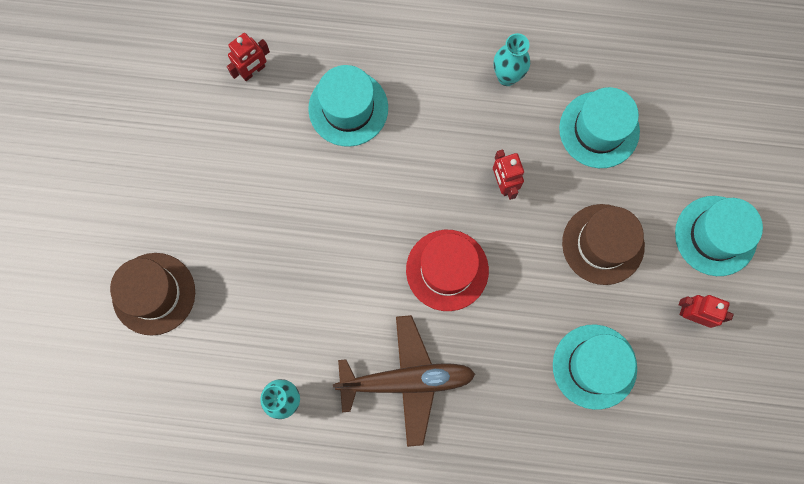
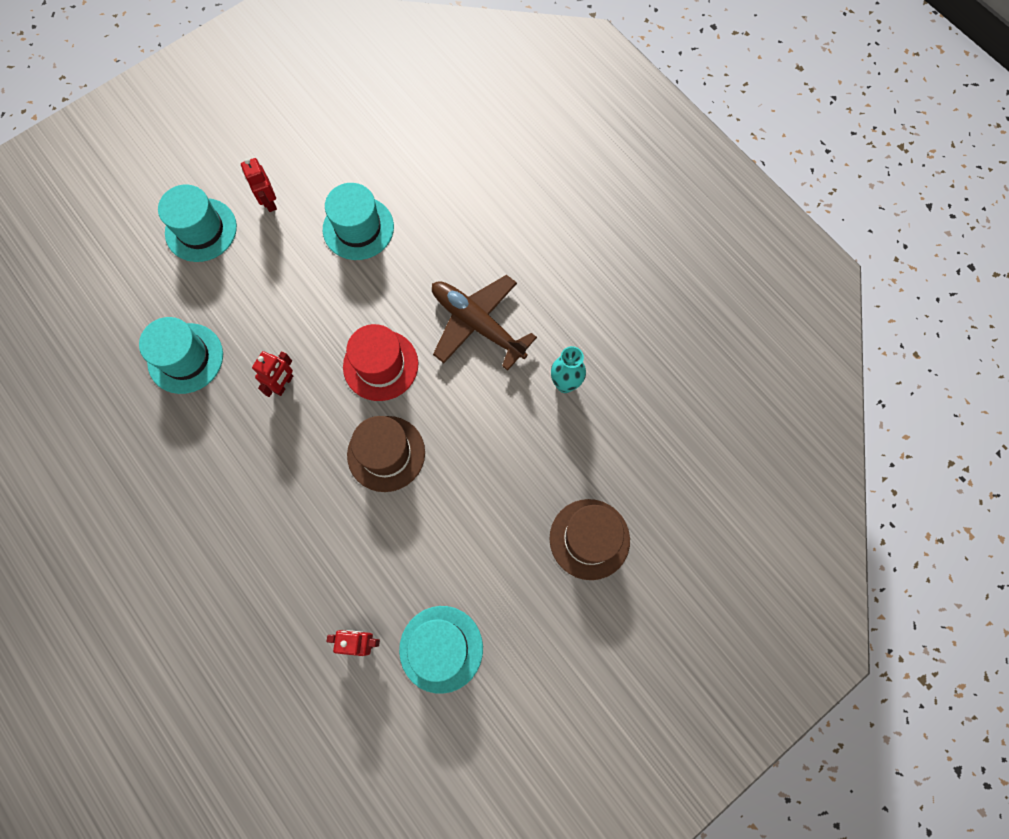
camera: 135 degrees left, 5 degrees down
(348, 108) = (324, 540): turquoise hat -> turquoise hat (441, 648)
(507, 77) = (197, 452): turquoise vase -> none
(603, 244) = (270, 288): brown hat -> brown hat (386, 453)

